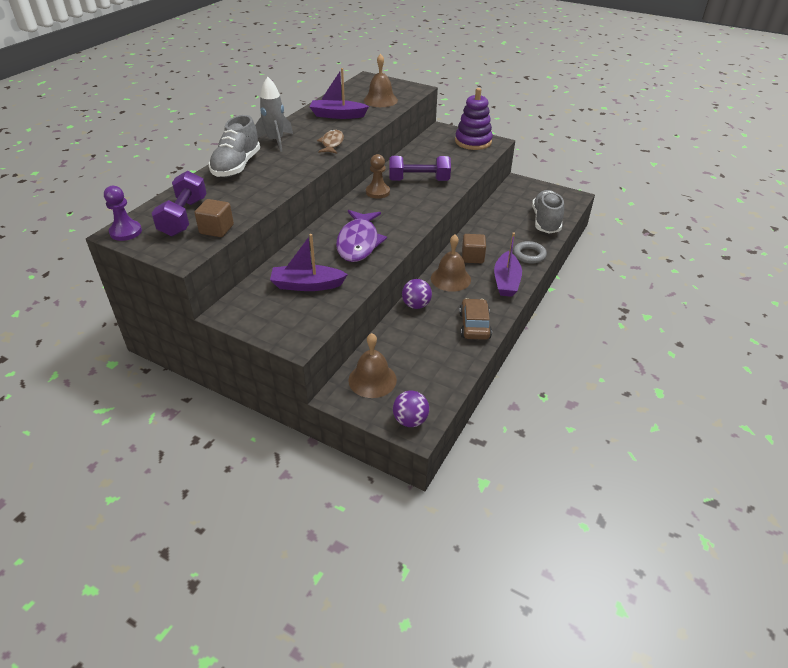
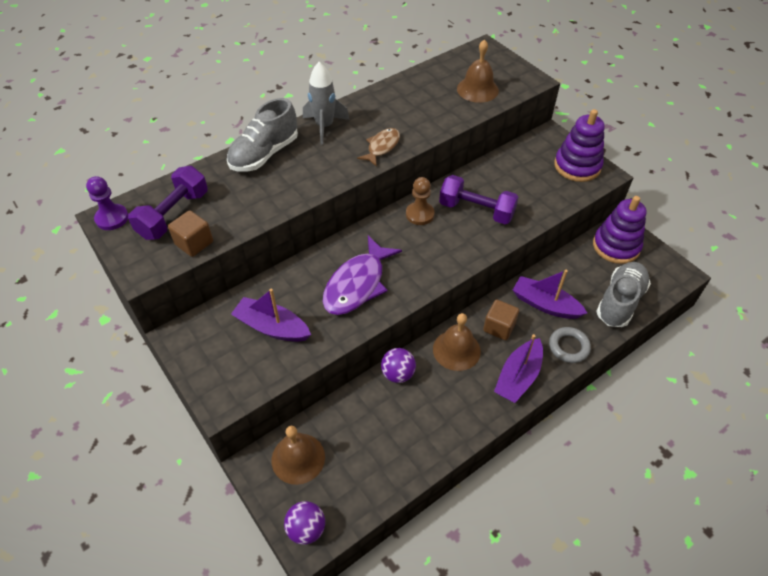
camera: 25 degrees right, 10 degrees up
(337, 115) = (414, 102): purple boat -> purple boat (545, 304)
(474, 325) = (445, 427): brown car -> none
(522, 192) = (616, 246): none -> purple stacking toy

